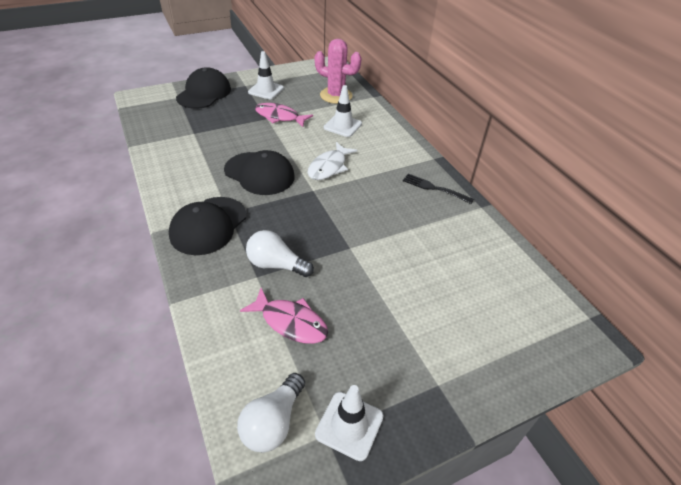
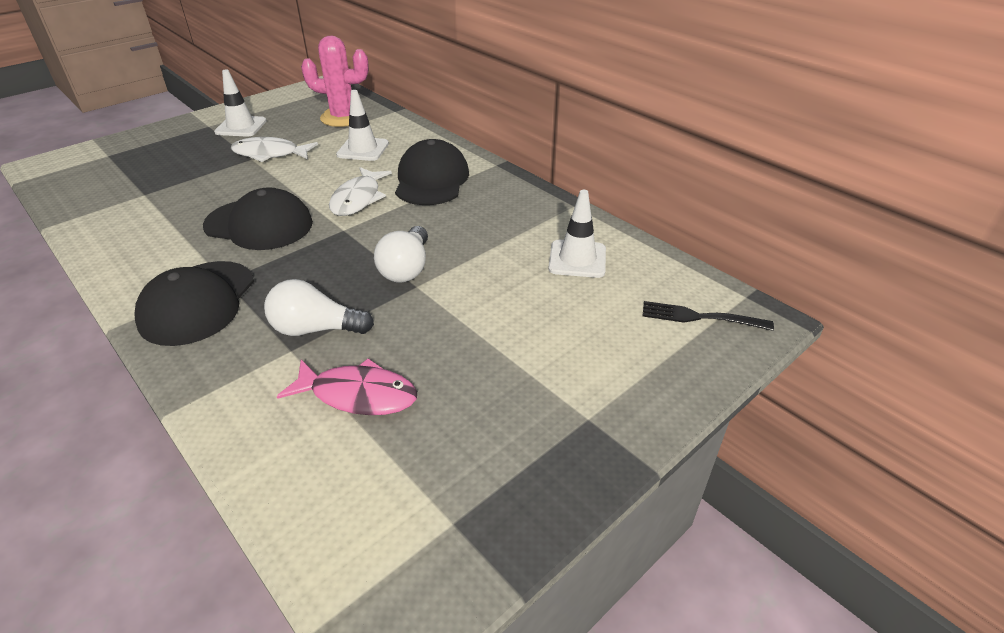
camera: 15 degrees left, 5 degrees down
(204, 93) = (148, 144): black cap -> black cap (431, 180)
(273, 422) = (369, 530): white light bulb -> white light bulb (406, 268)
(279, 117) = (270, 154): pink fish -> white fish
(349, 425) = (483, 501): white traffic cone -> white traffic cone (577, 259)
(434, 188) = (508, 197): black fork -> black fork (700, 317)

